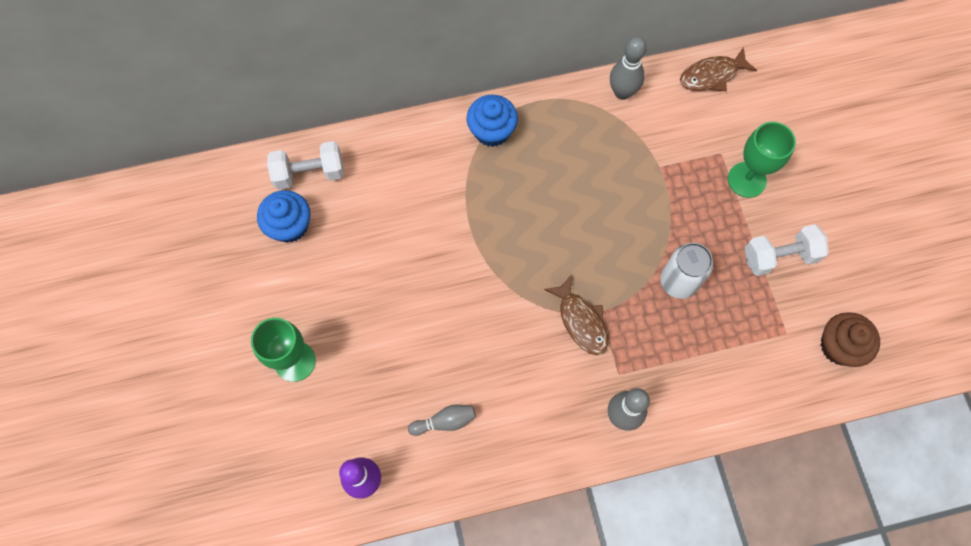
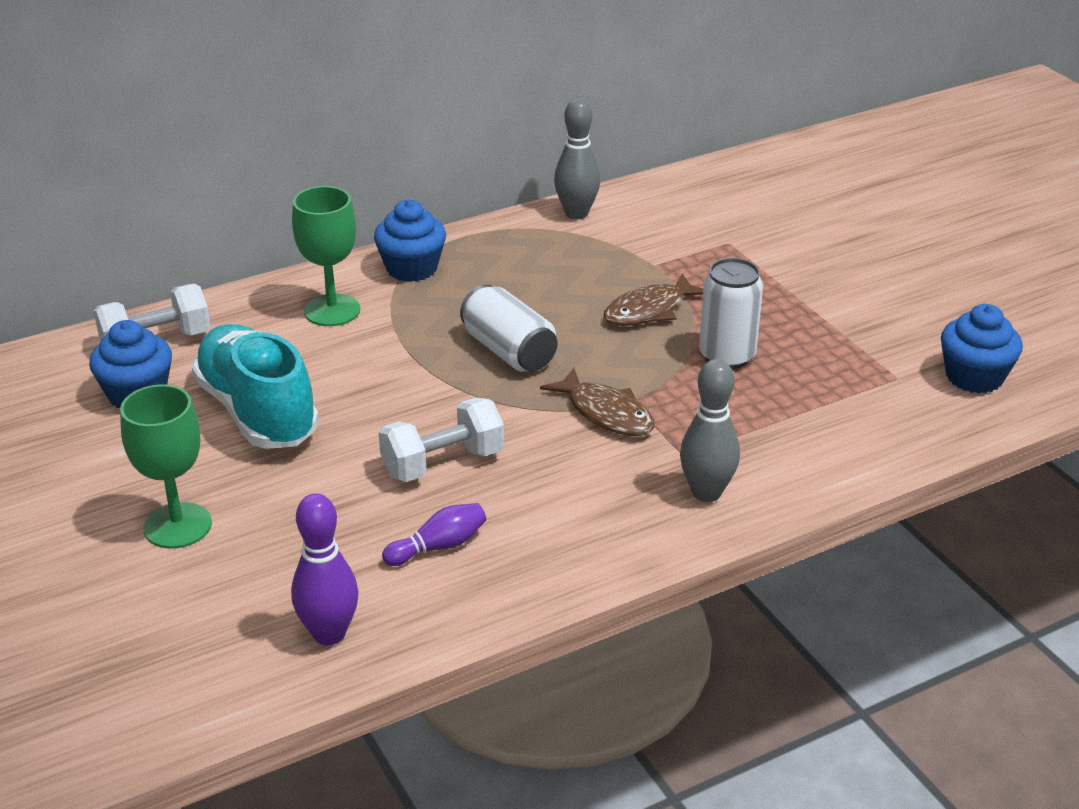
camera: 15 degrees left, 35 degrees down
(361, 263) = (258, 412): none -> turquoise shoe
(445, 421) = (439, 546): grey bowling pin -> purple bowling pin
(535, 240) = (509, 351): none -> white can
(712, 75) = (686, 185): brown fish -> brown fish (649, 310)
(747, 180) = (773, 258): green goblet -> green goblet (332, 310)
(779, 256) = (851, 314): white dumbbell -> white dumbbell (443, 463)
(839, 346) = (974, 377): brown cupcake -> blue cupcake

